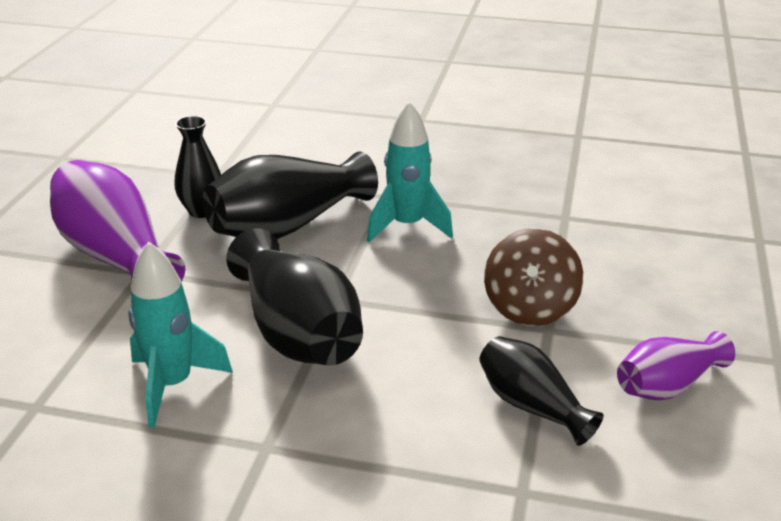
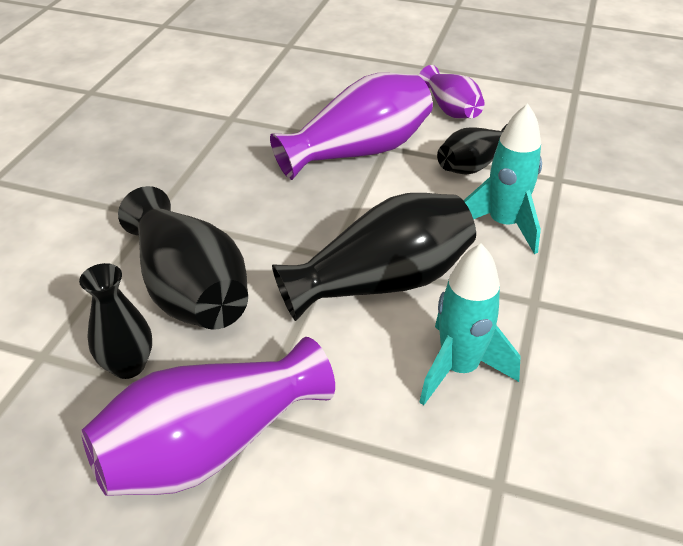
camera: 85 degrees left, 10 degrees up
(407, 226) = (217, 205): turquoise rocket -> turquoise rocket (503, 224)
(530, 308) = (358, 151): brown spinning top -> purple vase

